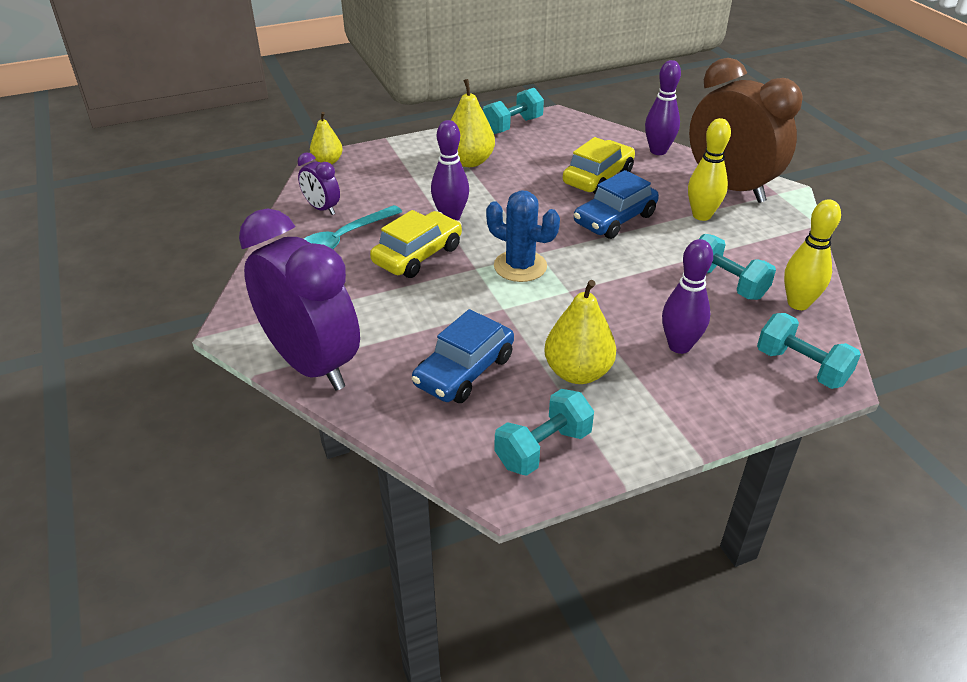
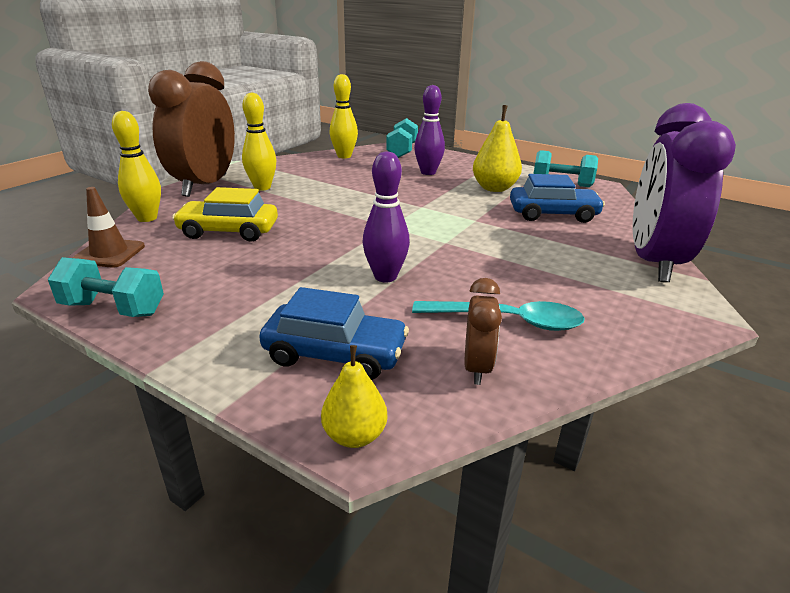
camera: 125 degrees left, 10 degrees down
(322, 208) = (477, 367): purple clock -> brown clock
(417, 255) = (468, 271): yellow car -> none
(469, 161) = (248, 306): yellow pear -> none
(520, 266) = (417, 227): blue cactus -> none
(597, 131) = (109, 253): none -> brown traffic cone
(614, 219) = (301, 211): blue car -> blue car (335, 354)
(658, 151) = (147, 218): purple bowling pin -> yellow bowling pin
(726, 283) = (346, 171): turquoise dumbbell -> none

